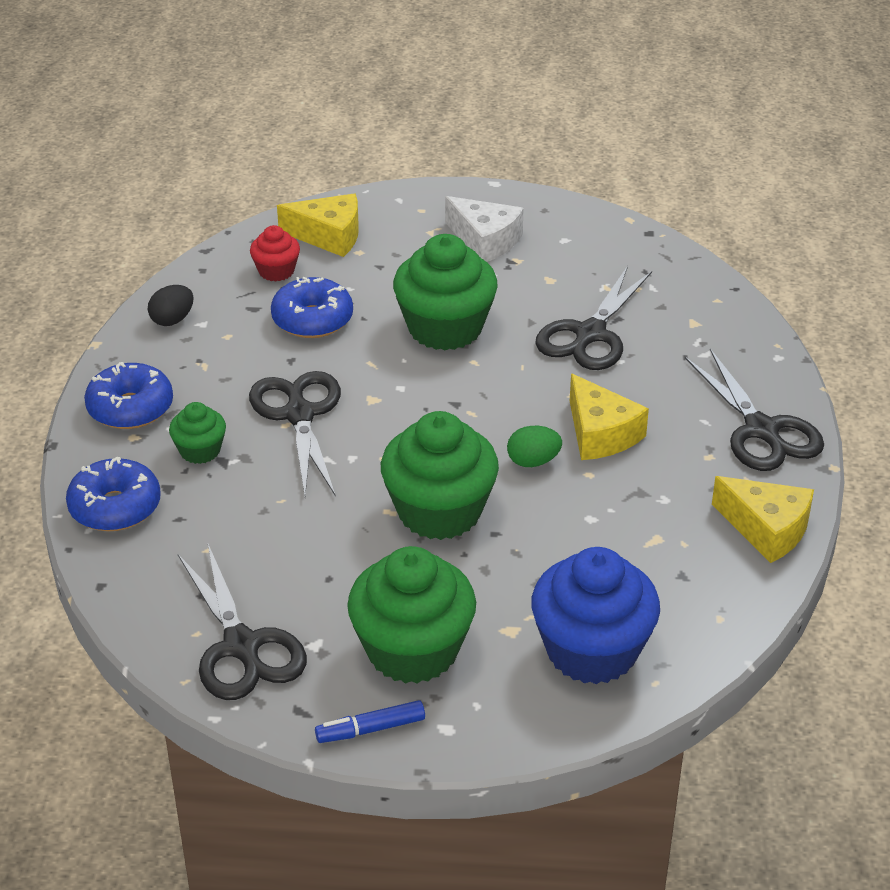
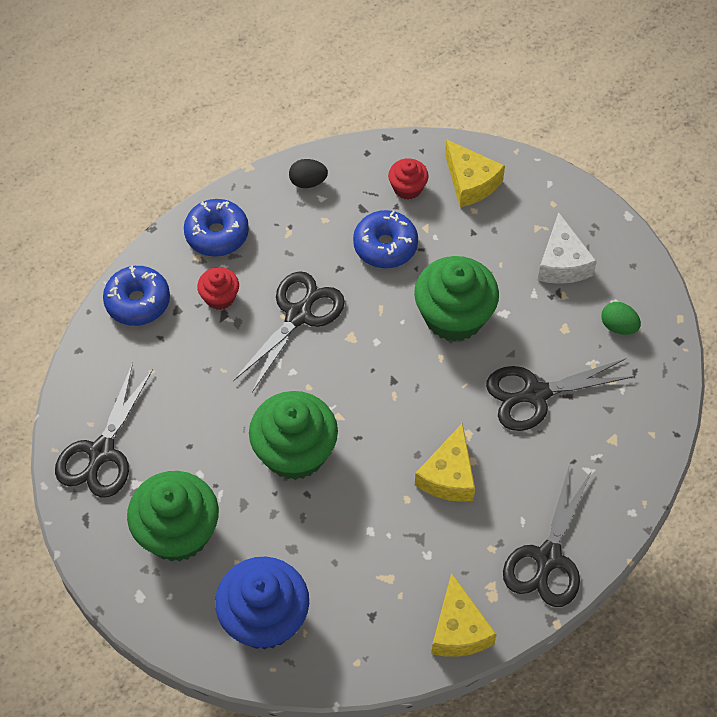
camera: 45 degrees right, 20 degrees up
(200, 450) = (220, 297): green cupcake -> red cupcake
(370, 729) = (104, 562): blue marker -> none
(533, 461) = (386, 462): green egg -> green egg (618, 326)

